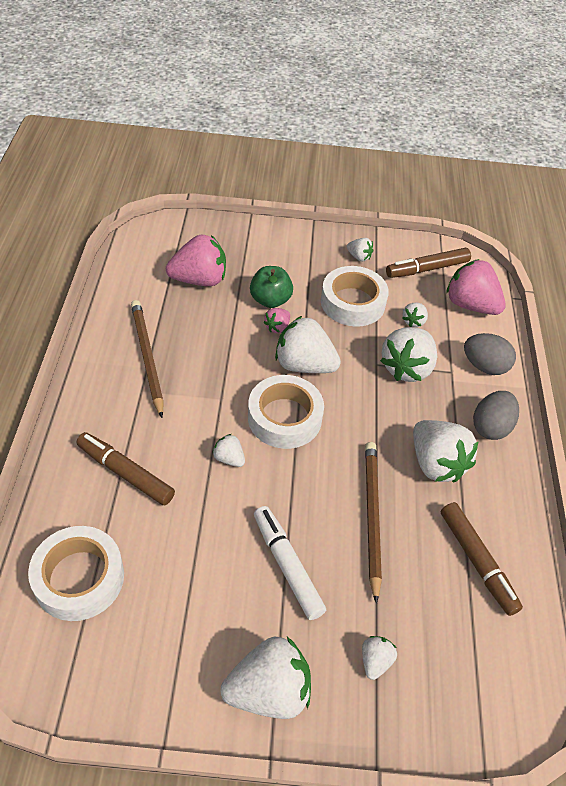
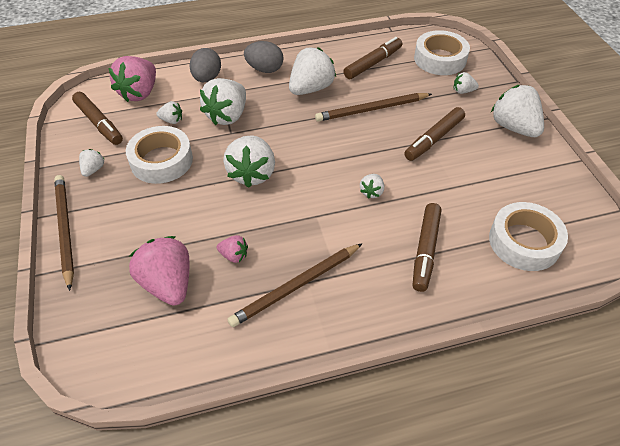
camera: 105 degrees left, 0 degrees up
(270, 300) = (179, 217): green apple -> none
(277, 327) = (214, 202): pink strawberry -> pink strawberry (234, 255)
(284, 417) = (314, 171): white tape -> white tape (440, 59)
(287, 566) = (434, 139): white marker -> brown marker
(291, 232) = (65, 230): none -> brown pencil
(406, 368) = (227, 116): white strawberry -> white strawberry turned 105 degrees clockwise

